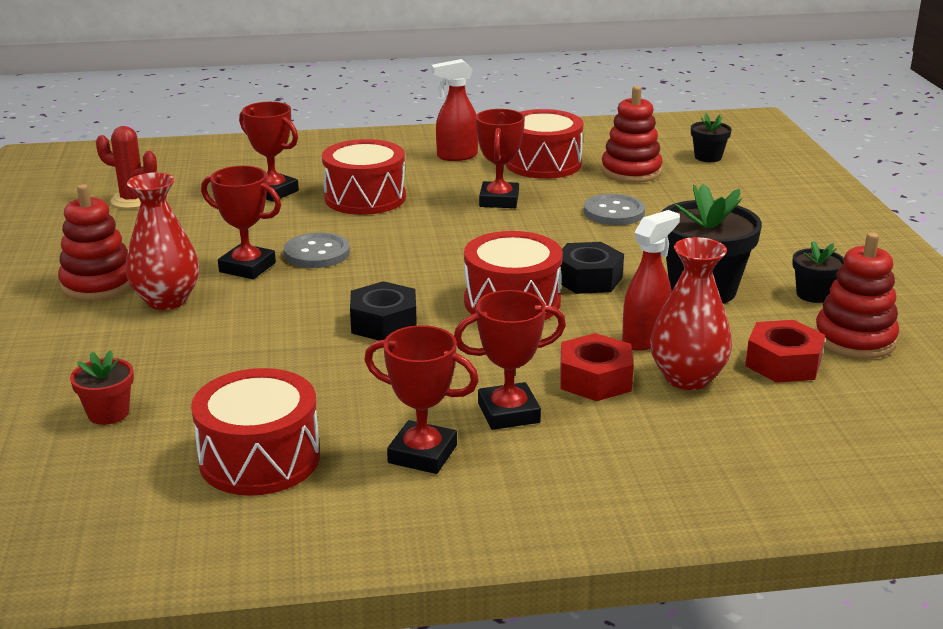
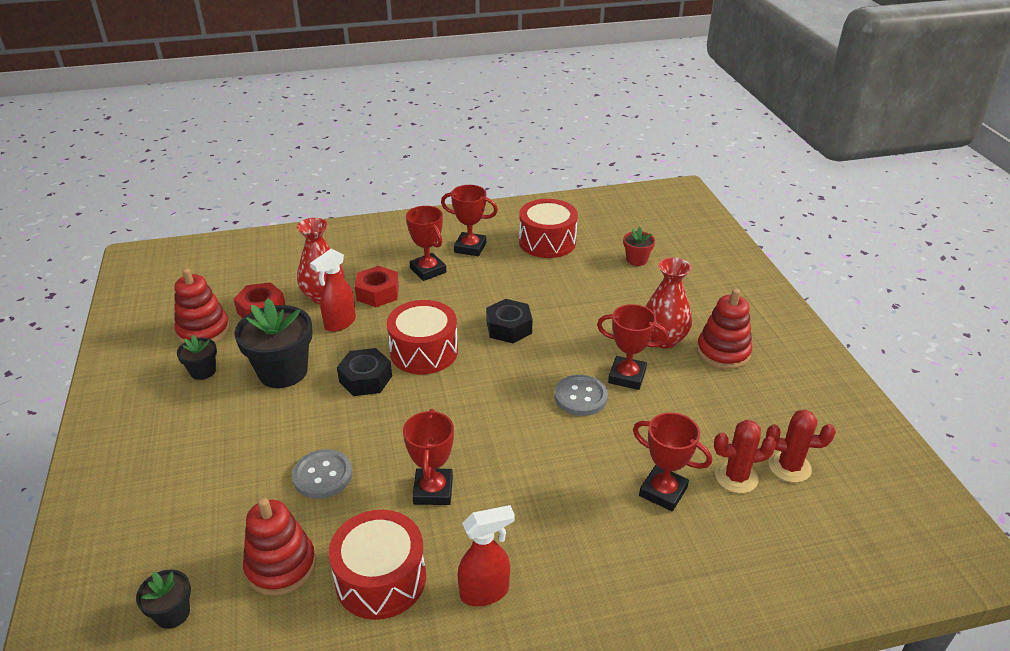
camera: 175 degrees right, 10 degrees up
(193, 197) = (736, 477): none -> red cactus
(365, 198) = (567, 486): red drum -> none
(508, 413) = (428, 270): red trophy -> red trophy turned 75 degrees clockwise

